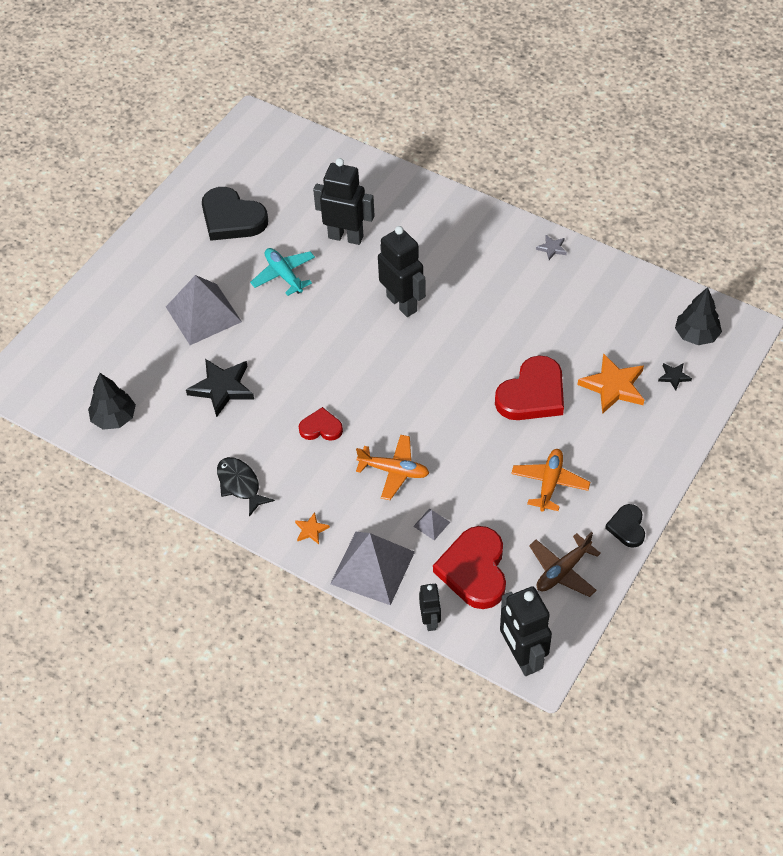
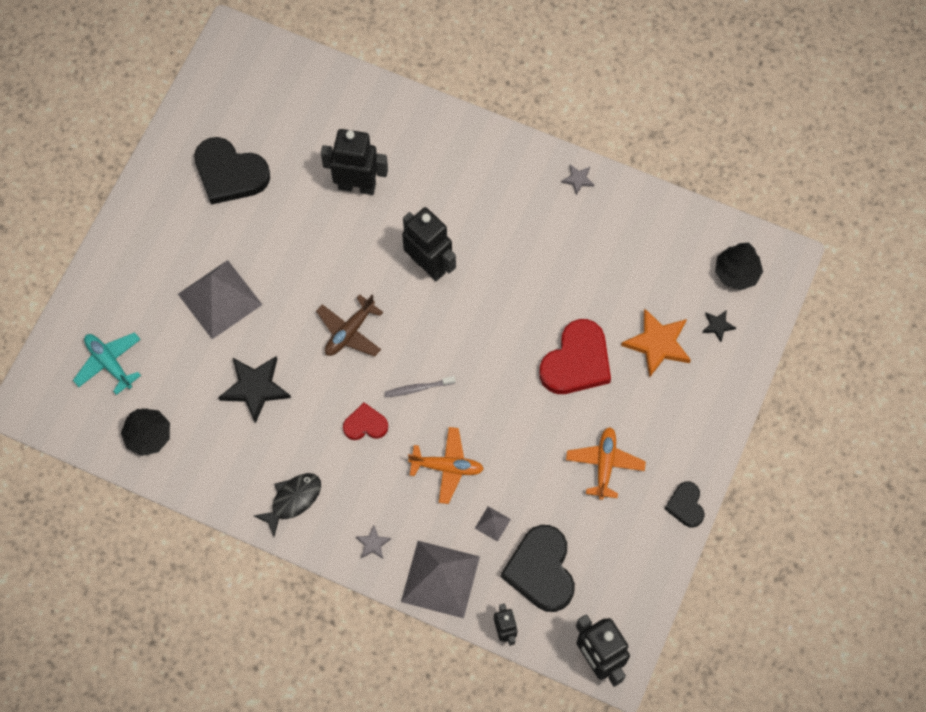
camera: 10 degrees left, 15 degrees up
(240, 485) = (293, 500): black fish -> black fish turned 90 degrees clockwise
(284, 275) = (298, 241): turquoise plane -> turquoise plane (109, 363)
(311, 530) = (373, 544): orange star -> grey star
(376, 402) = (418, 388): none -> grey toothbrush
(474, 570) = (541, 570): red heart -> black heart
(563, 571) = (627, 561): brown plane -> brown plane (349, 332)

